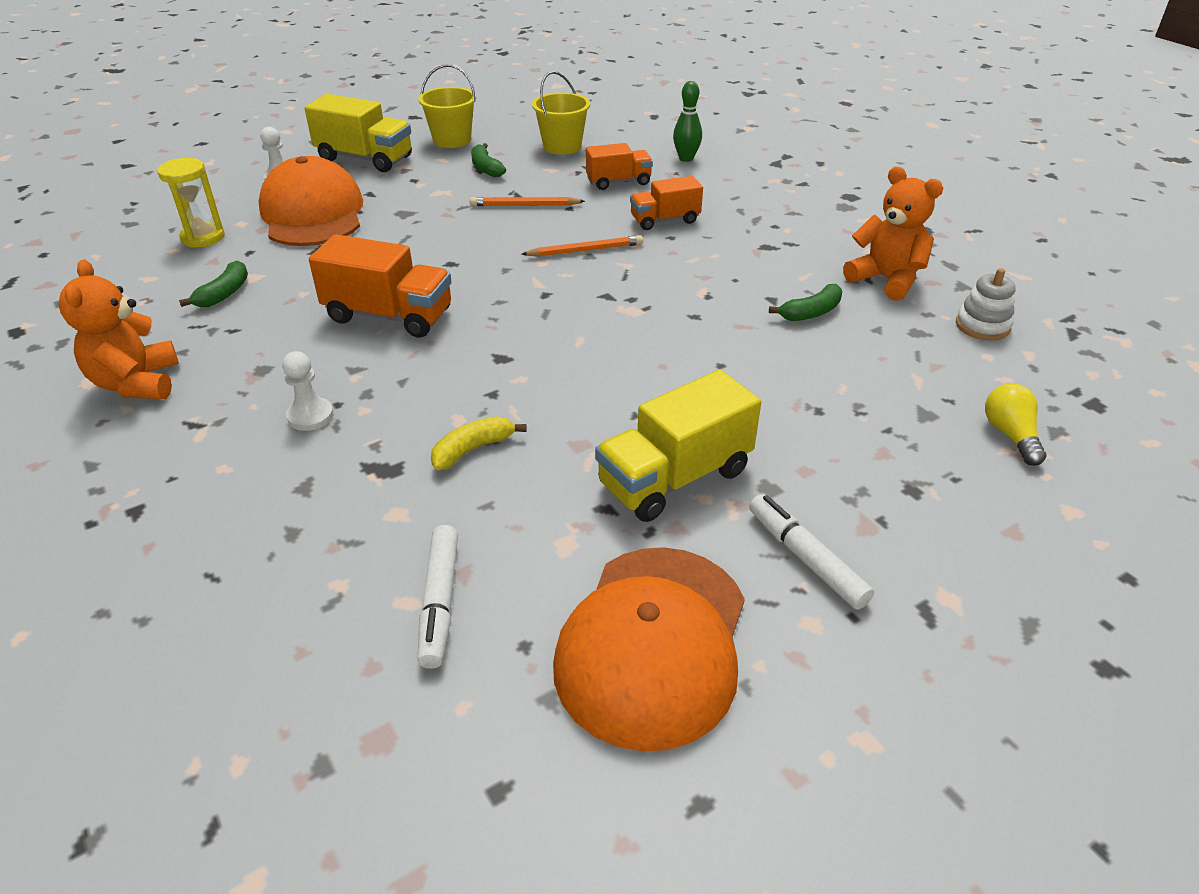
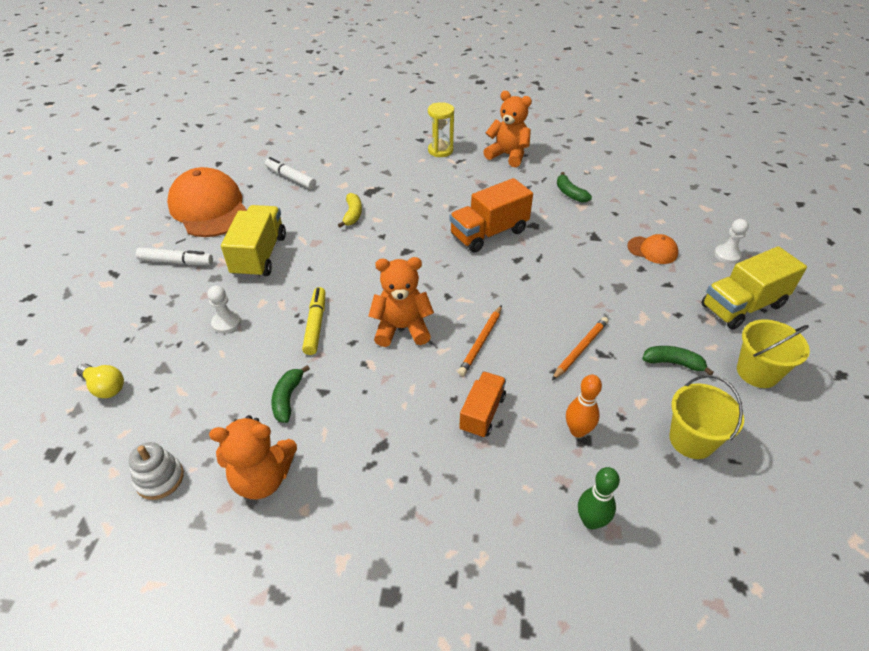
camera: 130 degrees right, 5 degrees up
(203, 237) = (650, 204): yellow hourglass -> yellow hourglass (440, 150)
(310, 416) = (429, 186): white pawn -> white pawn (226, 323)
(313, 213) = (652, 250): orange cap -> orange cap, size x0.47
(618, 182) = (577, 431): orange truck -> orange bowling pin
(632, 297) = (402, 328): none -> orange teddy bear
(710, 351) = (315, 325): none -> yellow marker

